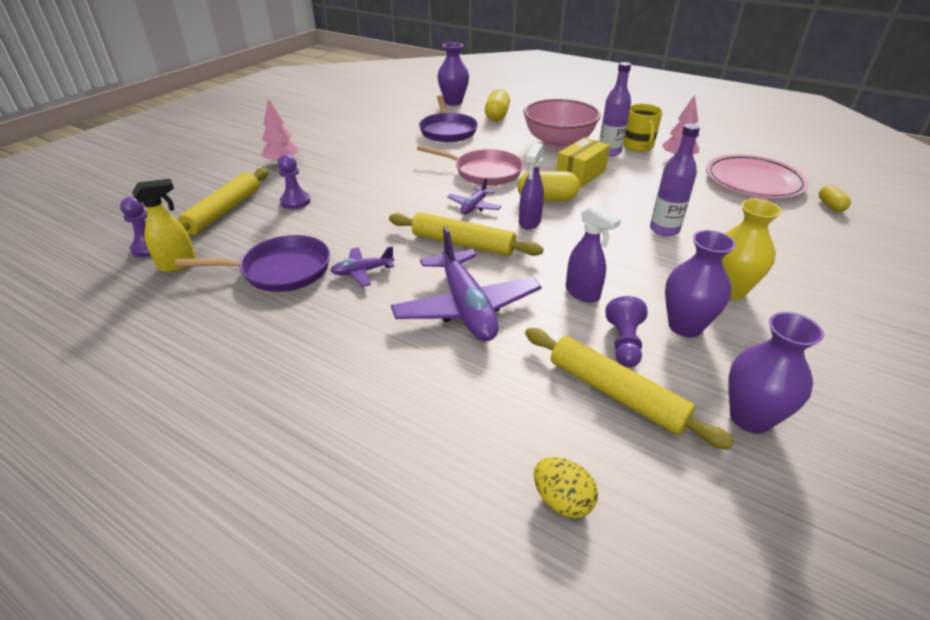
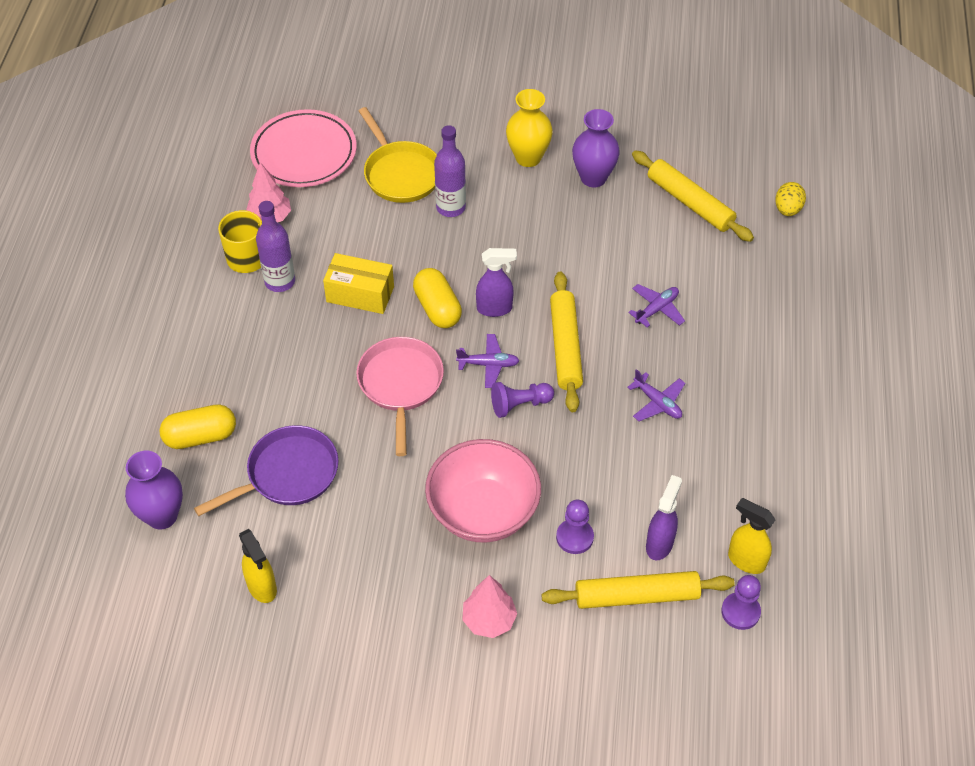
camera: 115 degrees left, 15 degrees up
(280, 270) = (697, 467): purple pan -> none
(383, 115) = (262, 587): none -> yellow spray bottle
(466, 307) = (656, 309): purple plane -> purple plane, size x0.49
(558, 143) = (273, 338): pink bowl -> pink bowl (483, 512)
(583, 293) = (590, 242): purple spray bottle -> purple spray bottle (659, 544)
(616, 393) = (690, 202): yellow rolling pin -> yellow rolling pin turned 60 degrees counterclockwise
(624, 343) = (636, 207): purple pawn -> purple pawn (519, 404)
(718, 216) = (400, 173): none -> yellow pan
(750, 418) = (667, 140): purple vase -> none
(830, 206) = (334, 99): yellow capsule -> none

